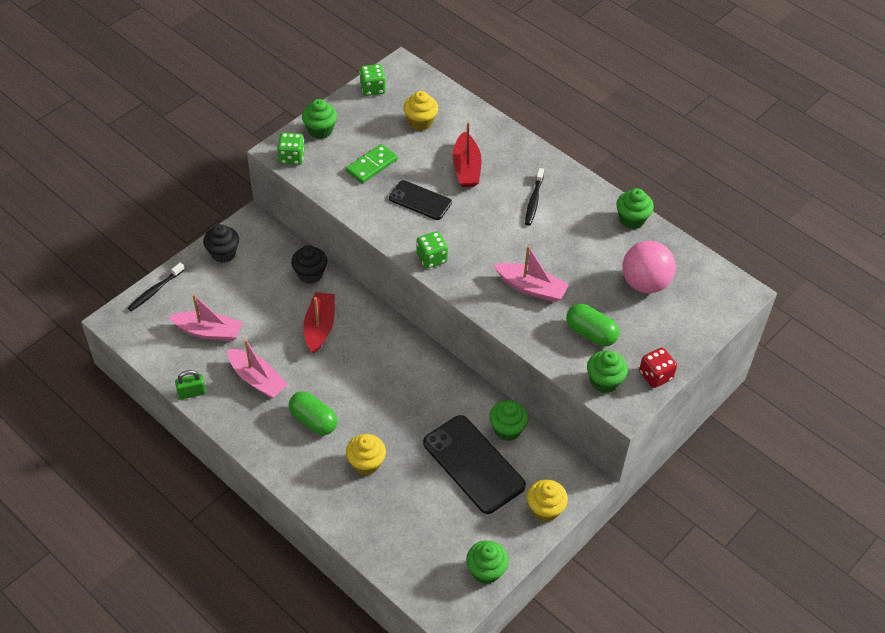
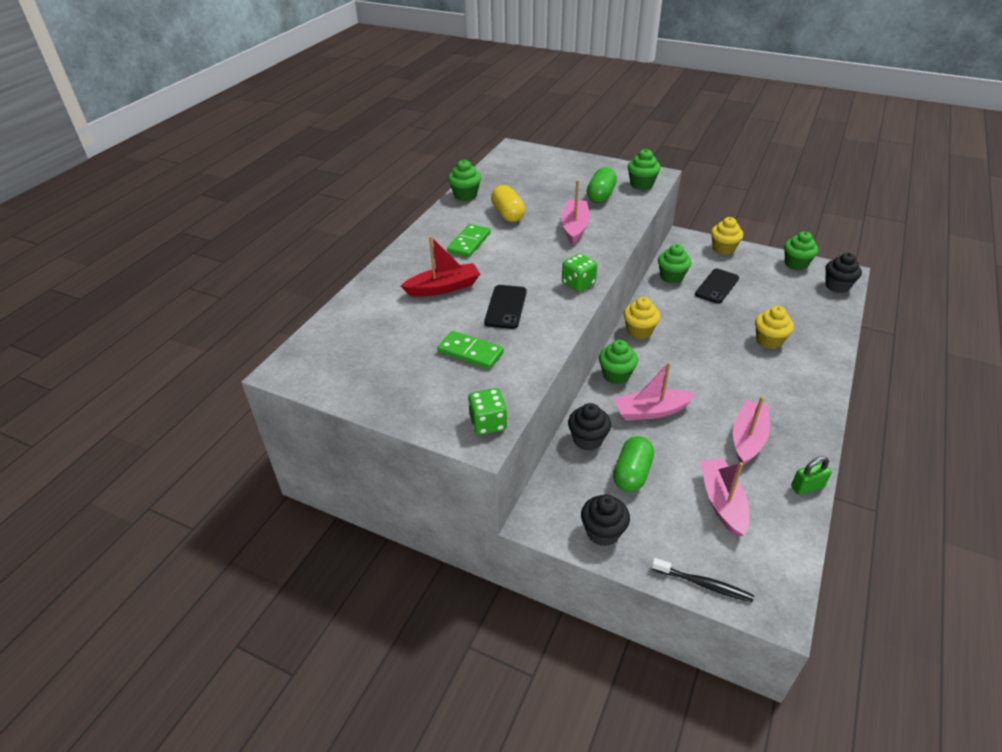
camera: 105 degrees left, 10 degrees down
(192, 393) = (807, 487): green padlock -> green padlock turned 75 degrees counterclockwise
(313, 420) = (757, 384): green capsule -> green capsule (632, 473)
(319, 327) = (651, 411): red boat -> pink boat
(320, 130) = (428, 411): green cupcake -> green cupcake (616, 375)
(372, 88) = (333, 385): green dice -> none
(420, 122) = (383, 333): yellow cupcake -> yellow cupcake (639, 331)
(426, 588) = (837, 286): none -> black cupcake
(473, 464) = (717, 286): black phone -> black phone, size x0.60
(534, 201) = (469, 243): black toothbrush -> green domino
(578, 243) = (508, 214): none -> yellow capsule
(645, 283) = (532, 182): pink ball -> none
(655, 375) = (618, 167): red dice -> none

